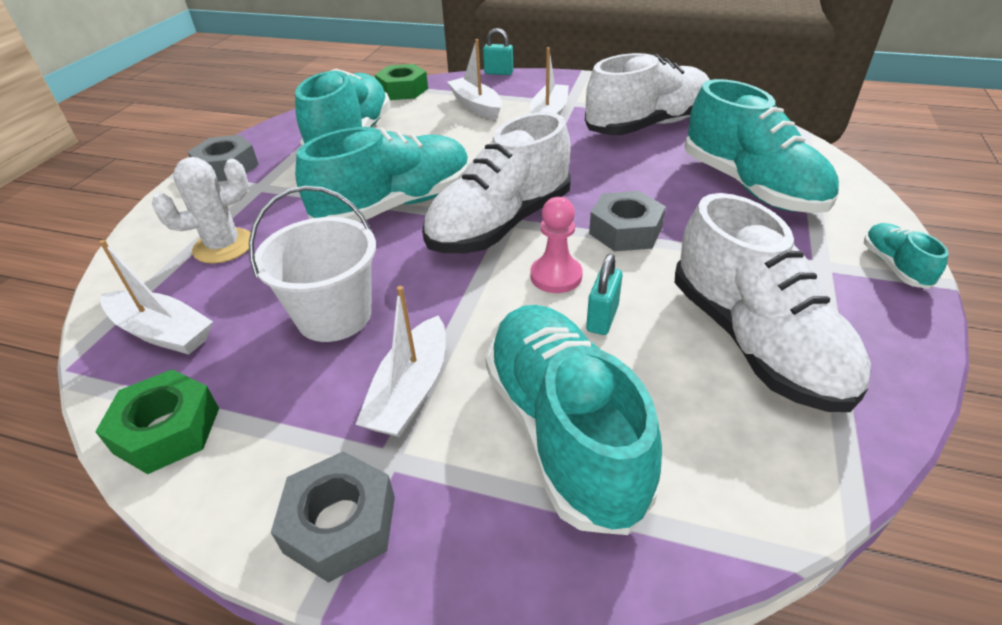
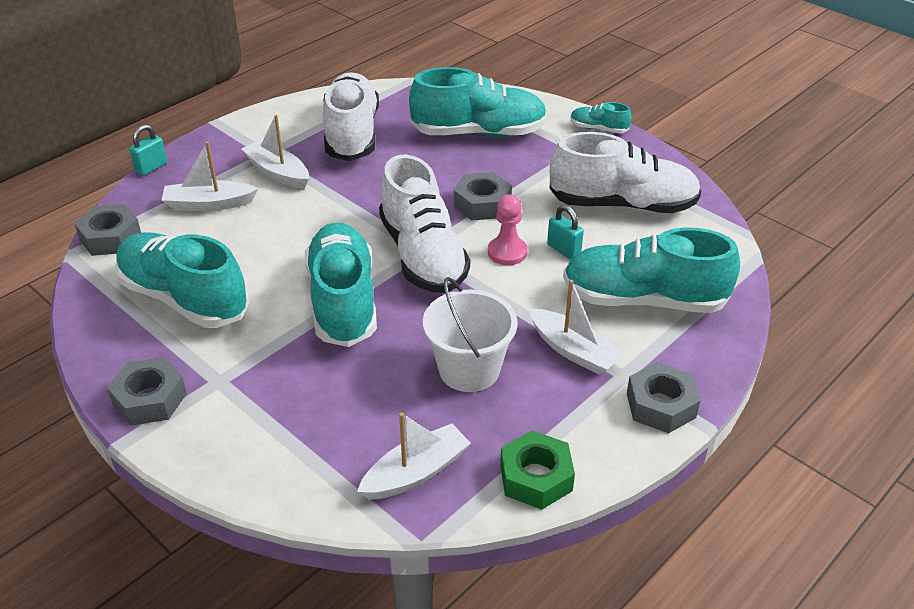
camera: 65 degrees left, 0 degrees up
(224, 246) = (311, 420): white cactus -> none
(403, 90) = (110, 237): green nut -> grey nut

